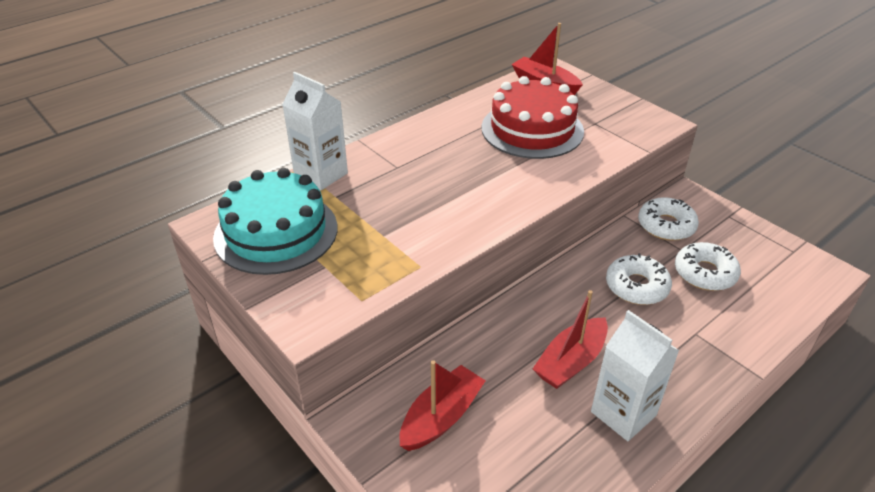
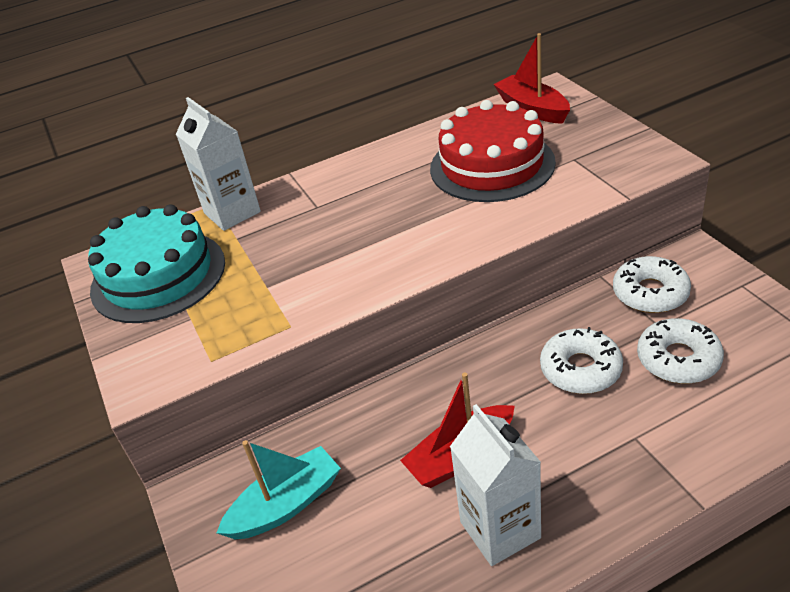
camera: 20 degrees right, 0 degrees up
(441, 417) = (286, 505): red boat -> turquoise boat

